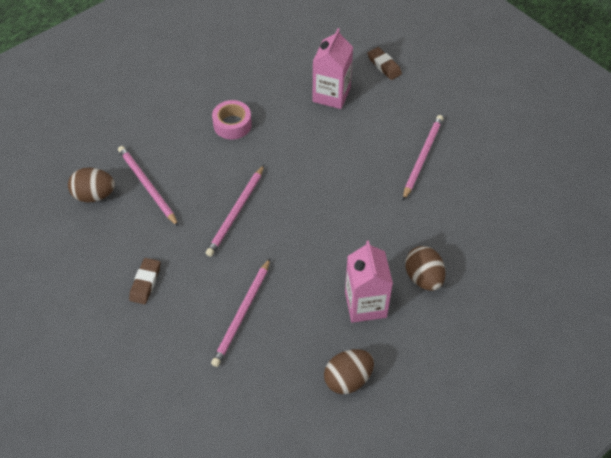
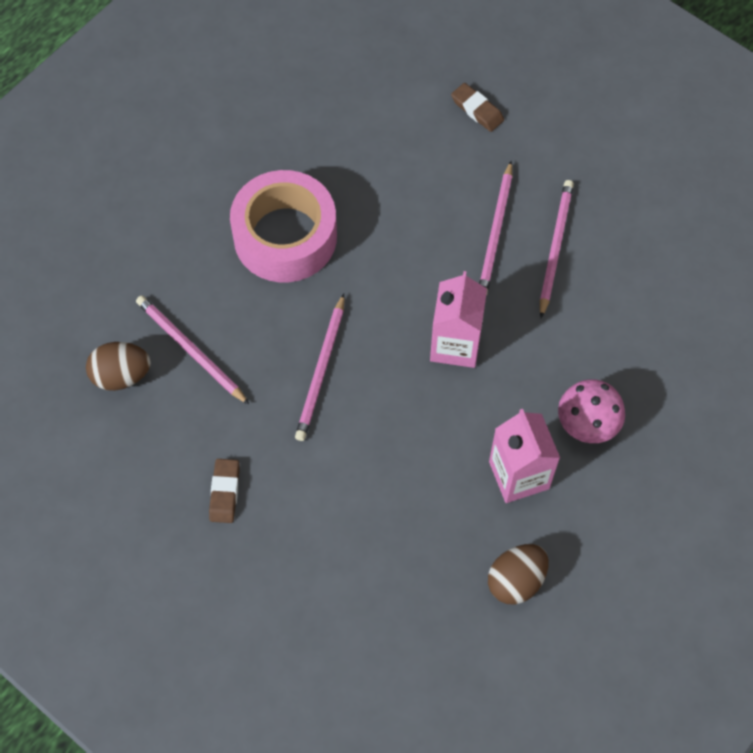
camera: 10 degrees left, 10 degrees up
(232, 124) = (285, 236): pink tape -> pink tape, size x1.93
(242, 314) = (362, 515): pink pencil -> pink pencil (495, 232)
(331, 95) = (412, 168): pink carton -> pink carton (455, 344)
(423, 278) = (586, 425): brown egg -> pink mushroom

